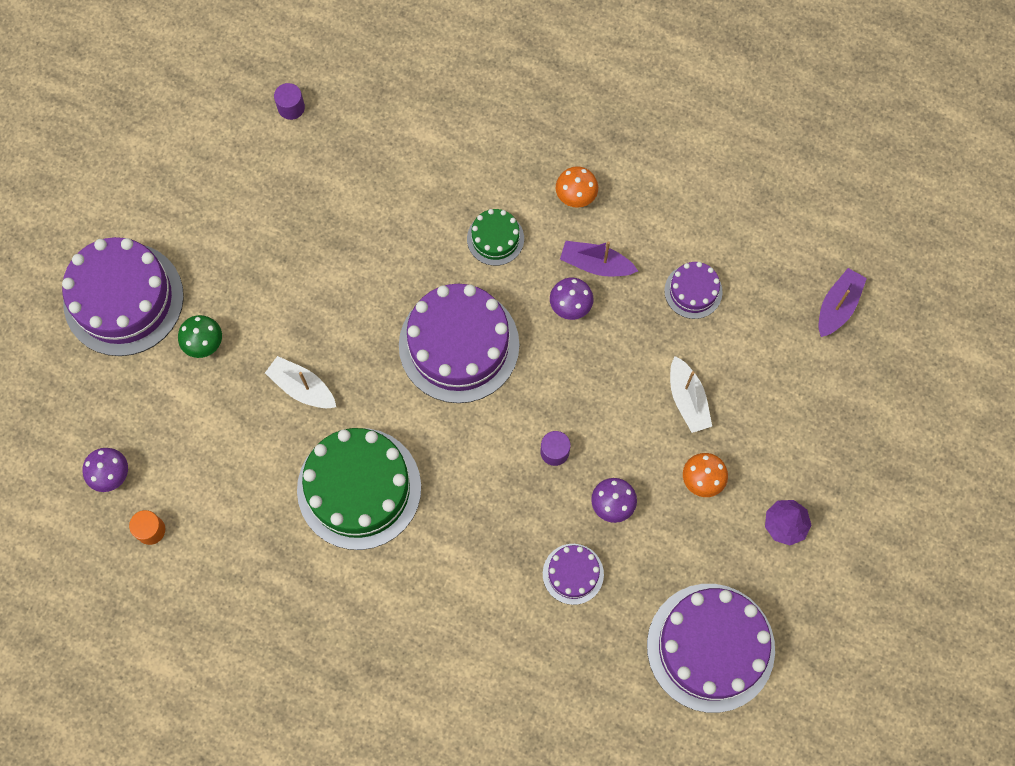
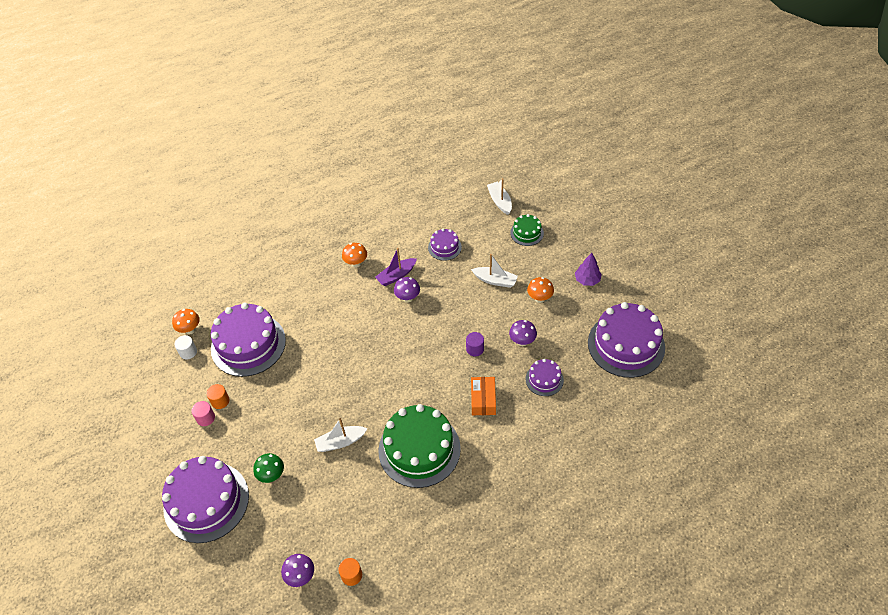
camera: 50 degrees left, 20 degrees down
(221, 206) = (205, 418): none -> pink cylinder
(254, 203) = (220, 401): none -> orange cylinder
(291, 107) = (188, 352): purple cylinder -> white cylinder
(322, 81) = (190, 330): none -> orange mushroom
(459, 345) = (384, 356): purple cake -> purple cake (248, 344)
(485, 516) = (483, 400): none -> orange box
(495, 238) = (344, 307): green cake -> green cake (527, 233)
(837, 306) = (500, 201): purple boat -> white boat

